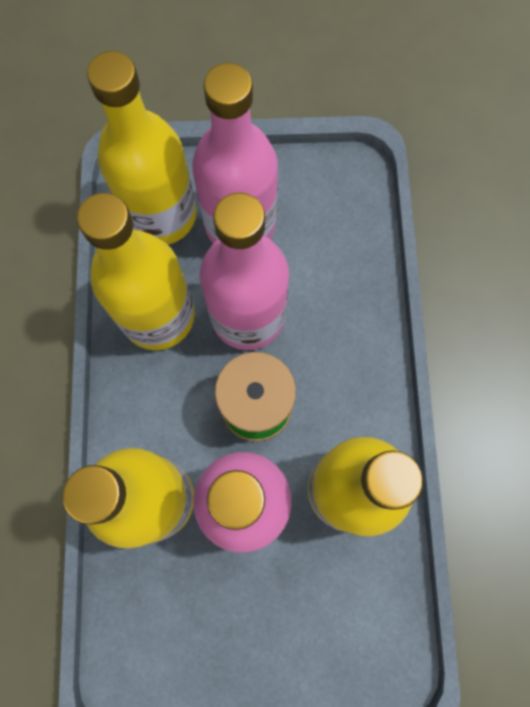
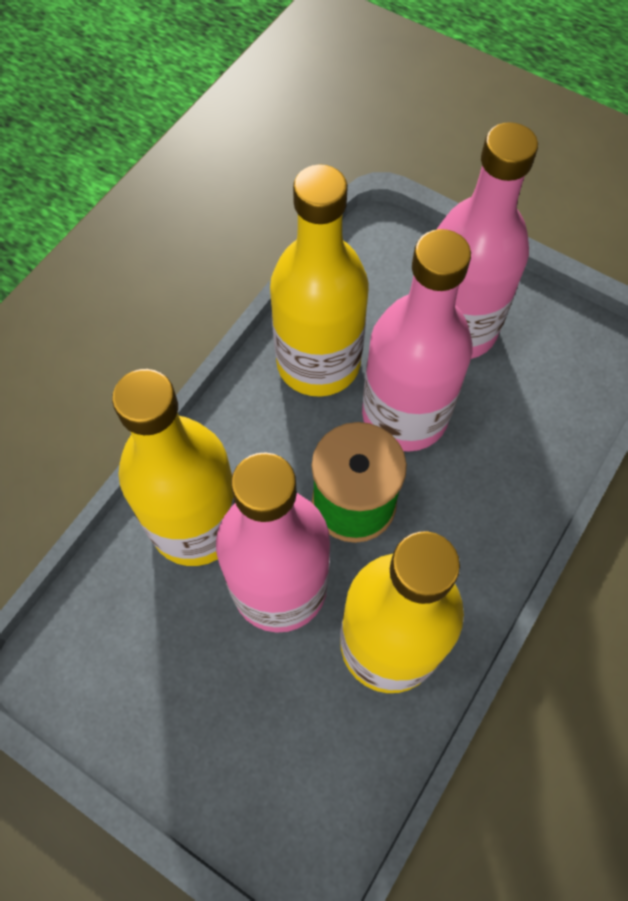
camera: 35 degrees right, 10 degrees down
(161, 215) = (385, 277): yellow bottle -> none

